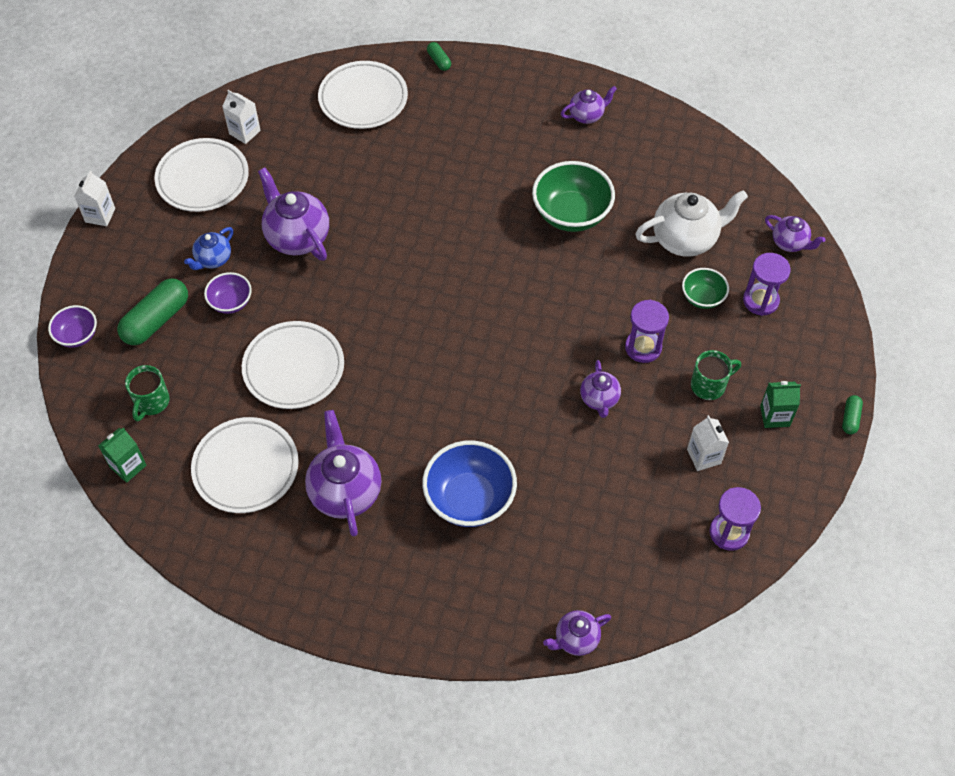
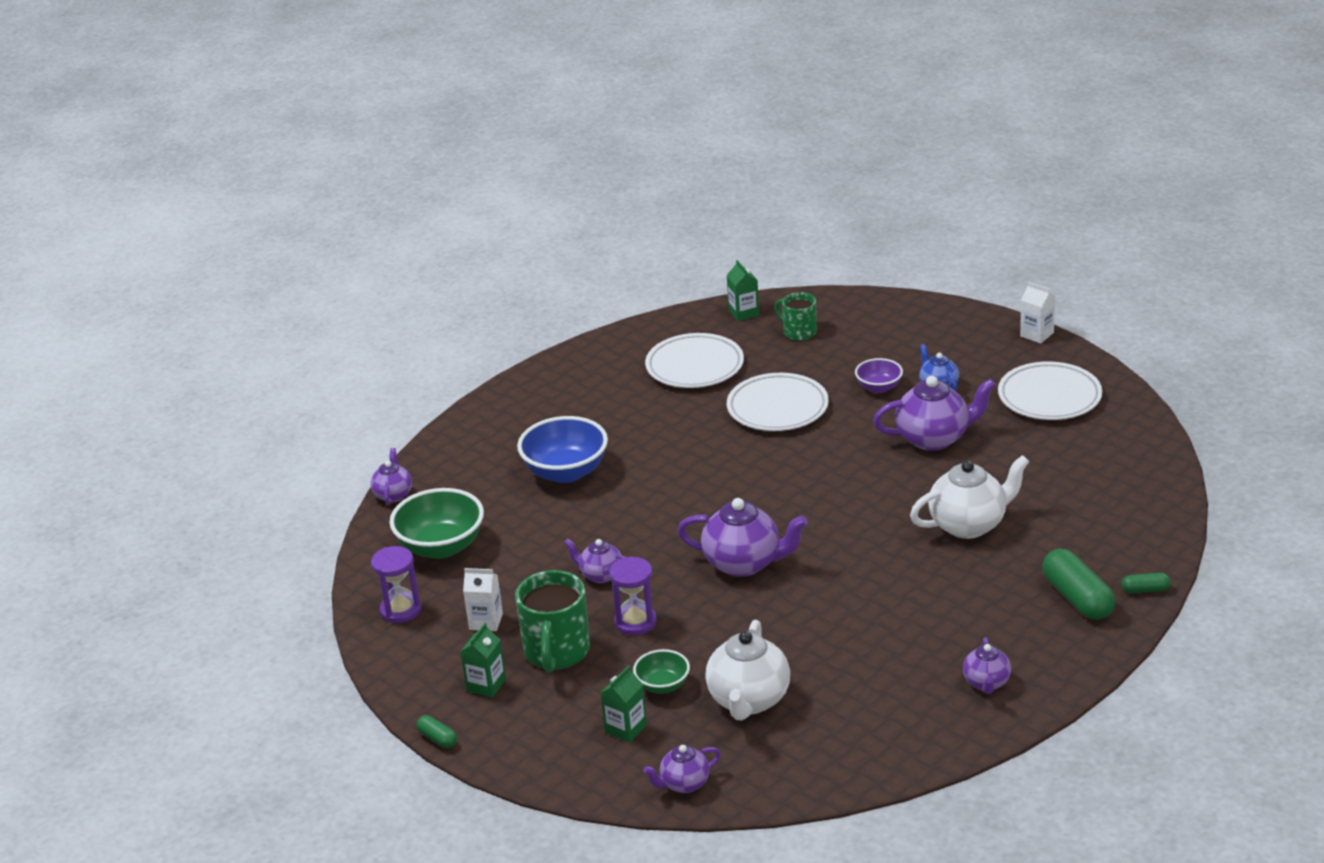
camera: 120 degrees right, 25 degrees down
(77, 335) = (898, 306): purple bowl -> none
(156, 320) = (887, 346): green capsule -> green capsule (1077, 598)
(244, 132) = (1102, 432): white carton -> none
(345, 491) = (630, 410): purple teapot -> purple teapot (743, 563)
(363, 99) = (1110, 520): white plate -> none
(409, 178) = (968, 525): none -> white teapot
(571, 214) = (843, 625): green bowl -> green bowl (441, 547)
(709, 385) = (556, 652): green mug -> green mug, size x1.68
(760, 301) = (626, 728): purple hourglass -> green carton

